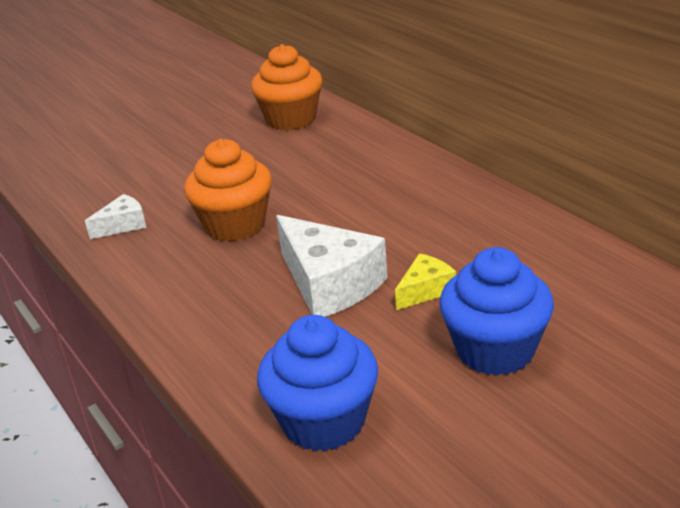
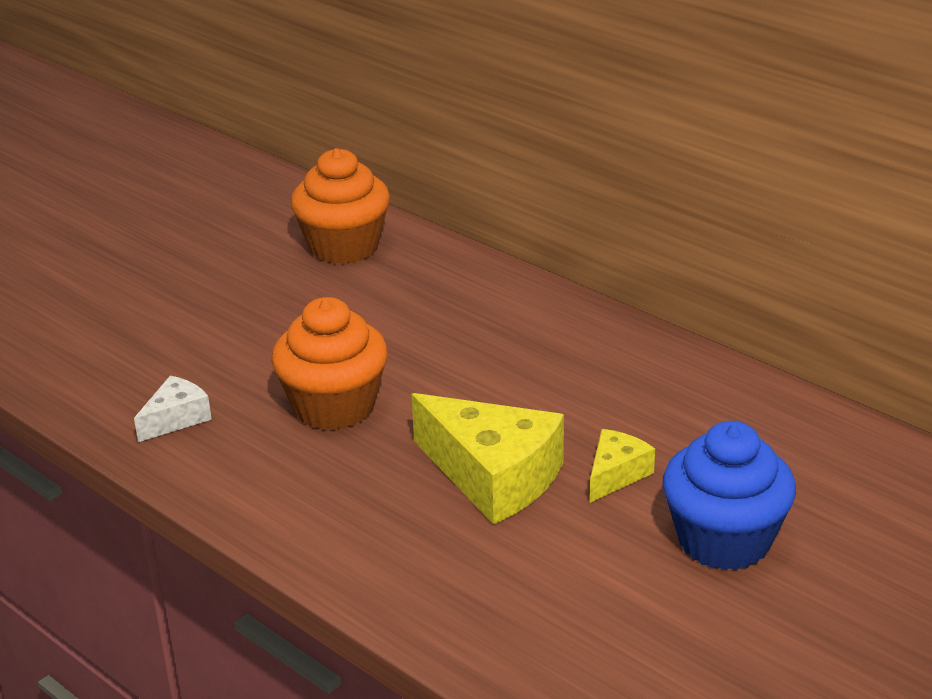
camera: 15 degrees left, 0 degrees up
(323, 421) = (555, 646): blue cupcake -> none
(329, 284) = (493, 476): white cheese -> yellow cheese

